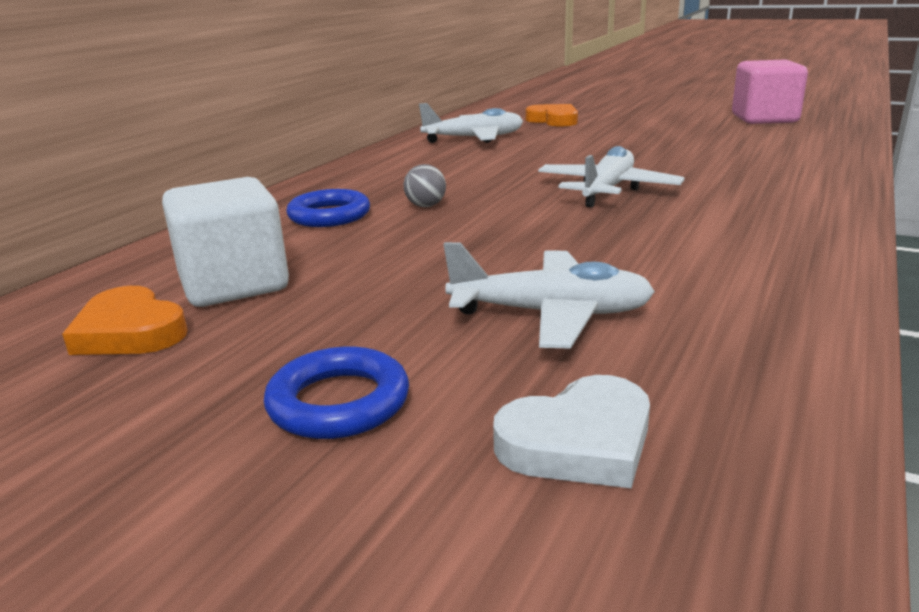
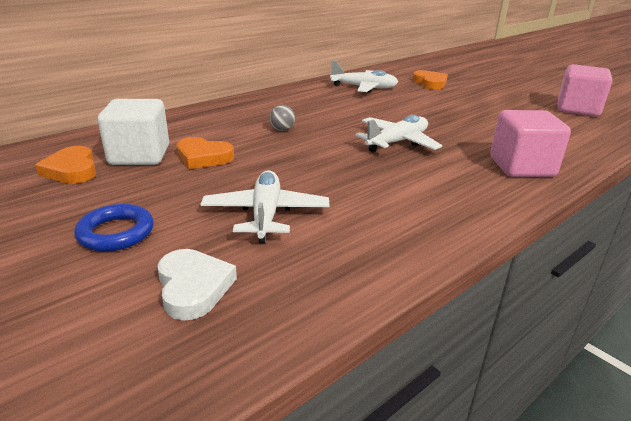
camera: 20 degrees right, 5 degrees up
(329, 215) = (226, 124): blue ring -> none
(349, 264) = (203, 157): none -> orange heart
(550, 314) = (266, 214): white plane -> white plane turned 120 degrees counterclockwise
(578, 442) = (193, 287): white heart -> white heart turned 105 degrees counterclockwise
(793, 187) = (521, 167): none -> pink cube

